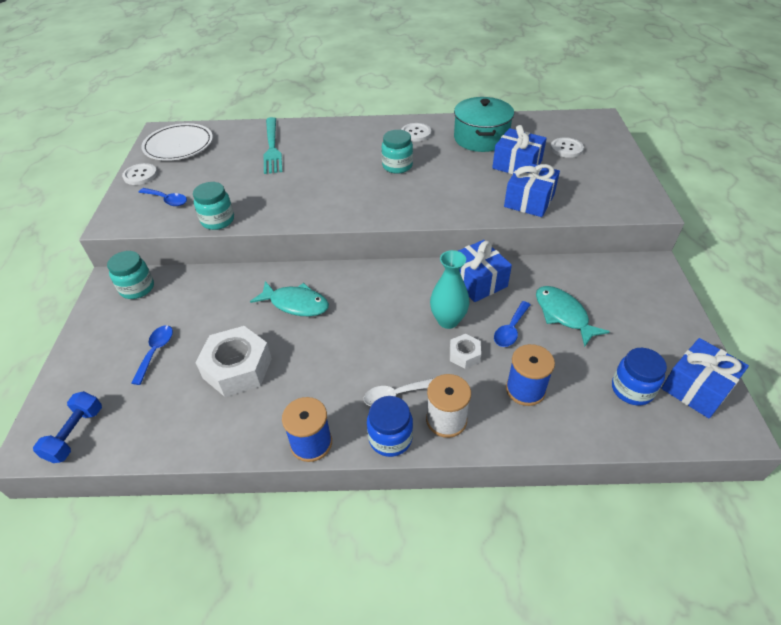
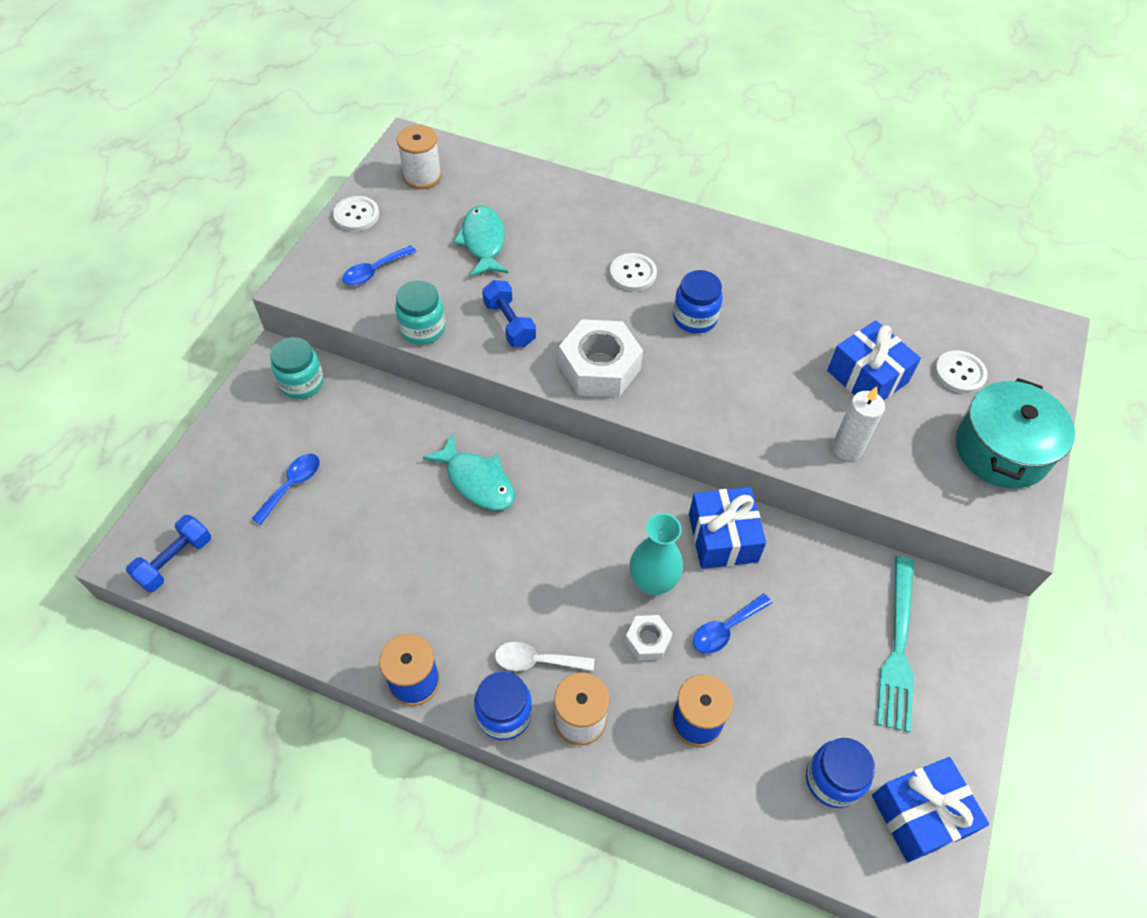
camera: 20 degrees right, 10 degrees up
(167, 200) = (374, 271): blue spoon -> blue spoon turned 90 degrees clockwise
(178, 145) = (422, 176): white plate -> white spool
(237, 368) = (373, 546): white nut -> white nut (599, 367)
(272, 147) = (541, 222): turquoise fork -> turquoise fork (898, 646)
(278, 201) = (509, 324): none -> blue dumbbell
(397, 166) = (695, 318): turquoise jar -> blue jar
(416, 133) = (751, 265): white button -> white button (633, 273)
(481, 138) = (842, 307): turquoise pot -> turquoise pot (1001, 450)
(529, 200) = (847, 448): blue gift -> white candle
(563, 315) = (808, 635): turquoise fish -> turquoise fish (483, 242)

